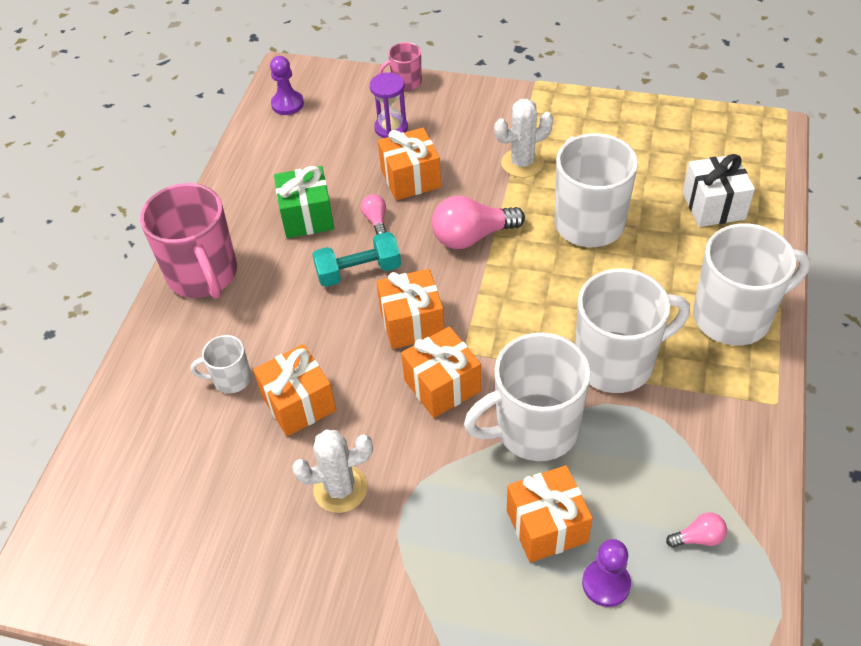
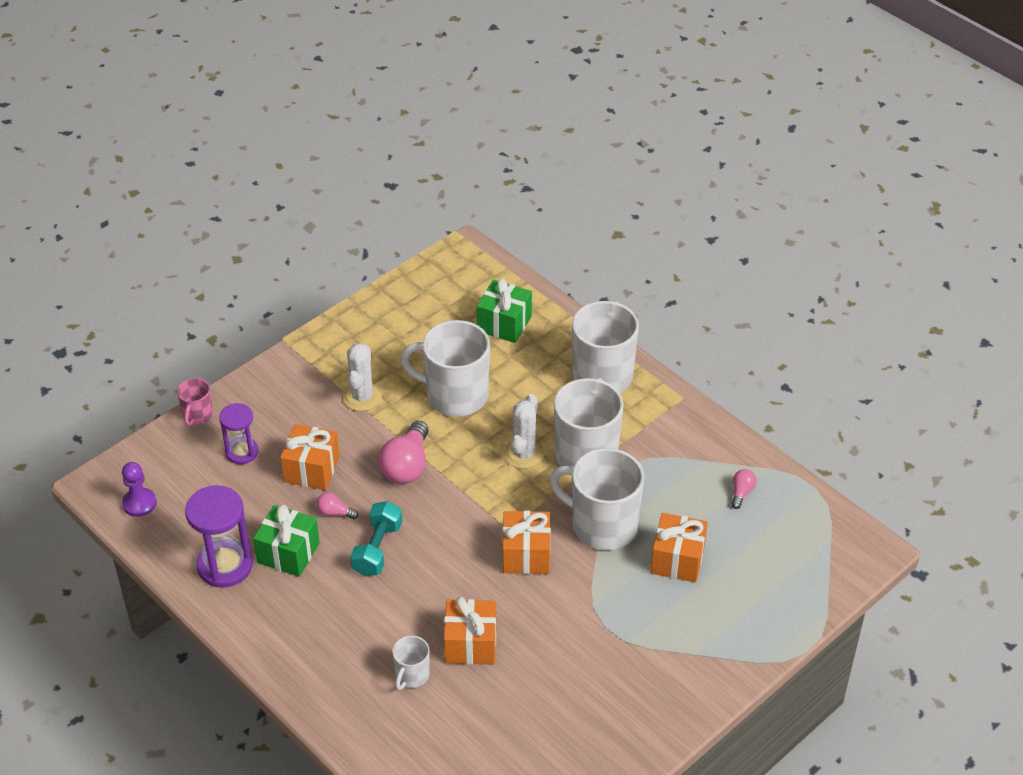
camera: 60 degrees left, 5 degrees down
(203, 275) = (287, 648): pink mug -> none
(263, 187) = (225, 565): none -> purple hourglass
(340, 489) = (563, 654): white cactus -> white cactus (524, 454)
(412, 323) = (456, 543): orange gift -> none
(534, 429) = (602, 525): white mug -> white mug turned 105 degrees clockwise
(606, 584) = (737, 554): purple pawn -> none
(713, 206) = (504, 324): white gift -> green gift

